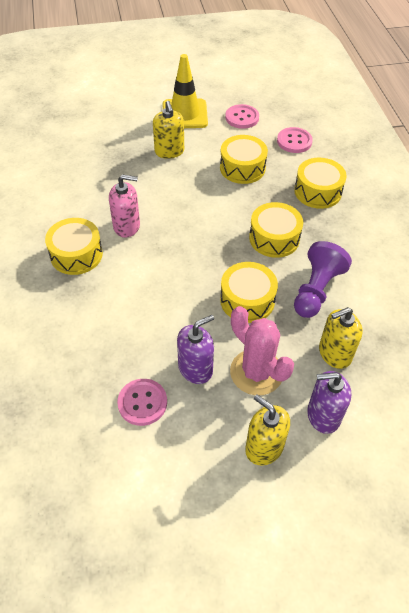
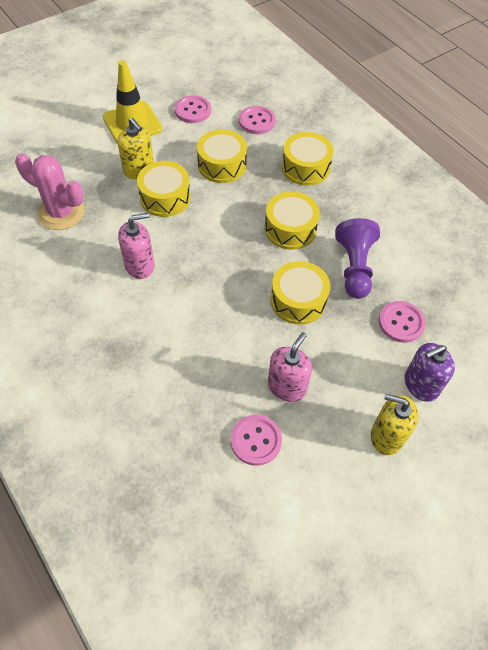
camera: 25 degrees left, 5 degrees up
(76, 254) = (104, 314): yellow drum -> yellow drum (165, 197)
(195, 368) = (287, 386): purple soap dispenser -> pink soap dispenser
(256, 372) = (343, 368): pink cactus -> pink cactus (61, 213)
(334, 353) = (401, 323): yellow soap dispenser -> pink button

